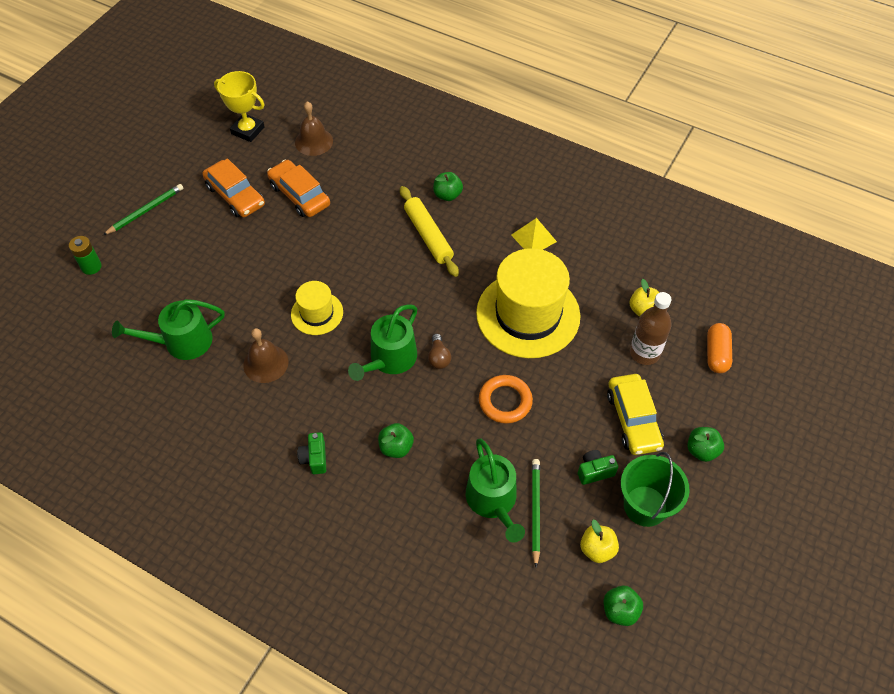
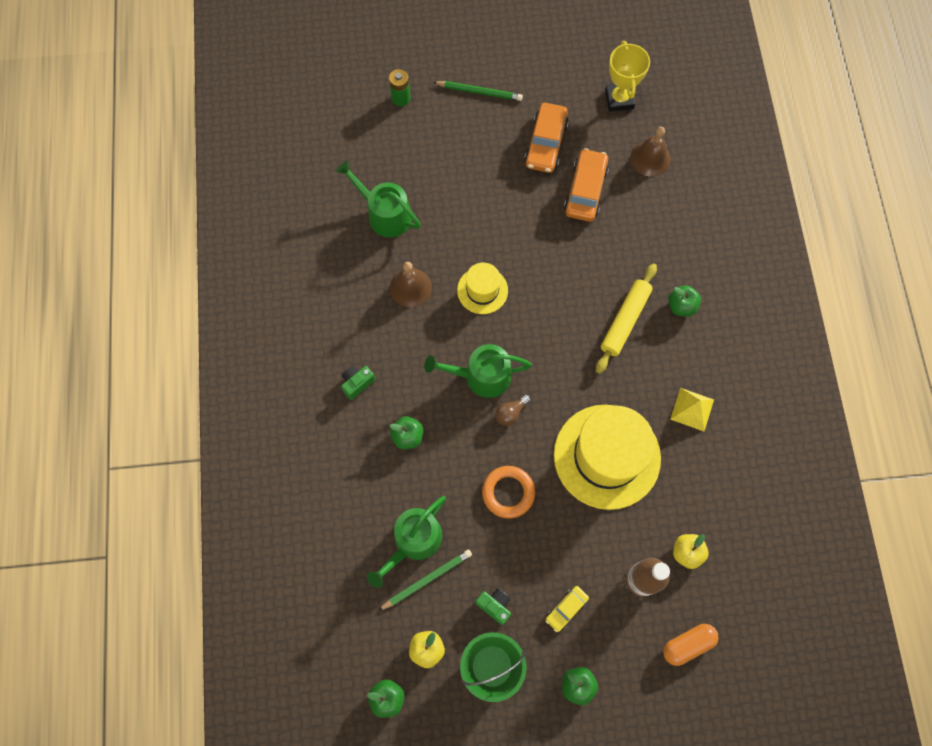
camera: 55 degrees right, 15 degrees up
(633, 420) = (566, 609): yellow car -> yellow car, size x0.55

